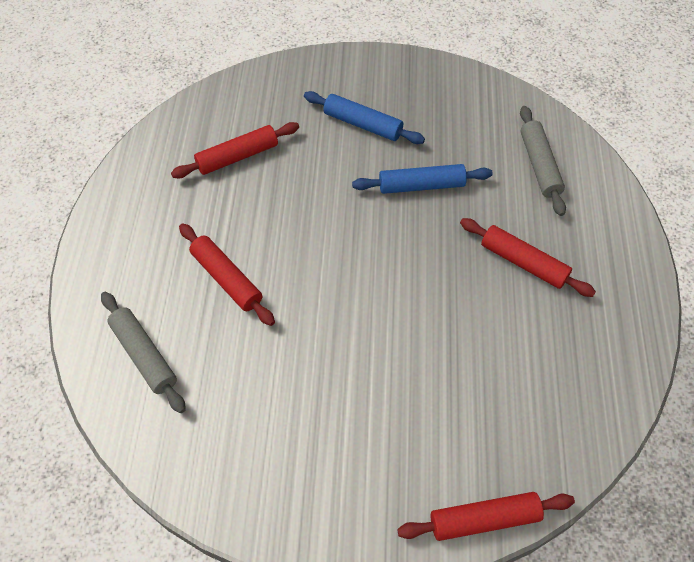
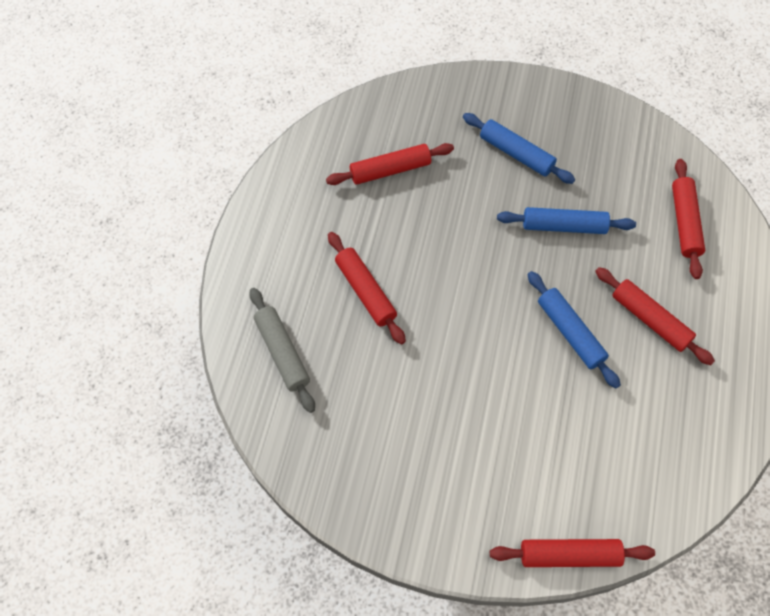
camera: 10 degrees right, 5 degrees up
(445, 287) = (570, 332): none -> blue rolling pin
(539, 165) = (684, 222): grey rolling pin -> red rolling pin

